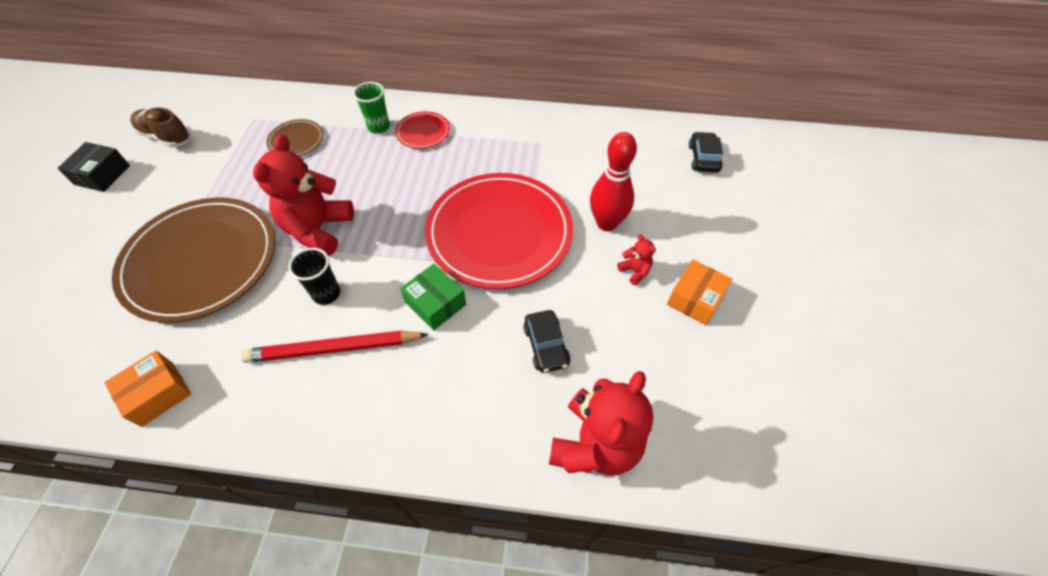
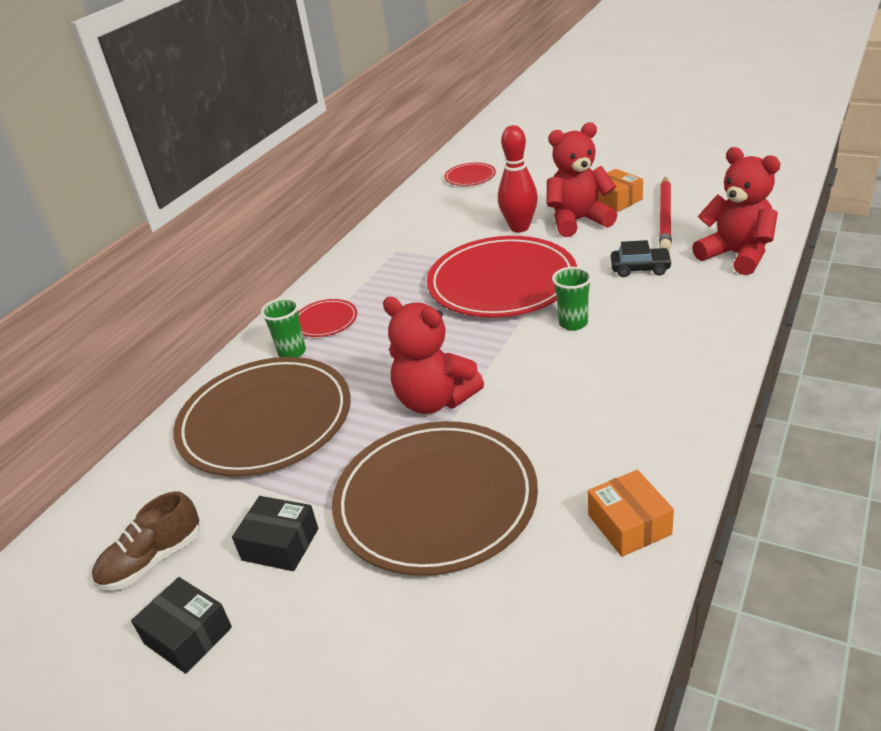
camera: 65 degrees left, 20 degrees down
(170, 190) = (280, 544): none -> black box
(296, 140) = (265, 420): brown plate -> brown plate, size x2.33
(326, 294) = (532, 393): black cup -> none
(333, 349) = (607, 388): red pencil -> red pencil (665, 216)
(435, 303) = (573, 323): green box -> green cup
(635, 271) = (578, 221): red teddy bear -> red teddy bear, size x2.33
(703, 158) = (470, 177): black car -> red plate

